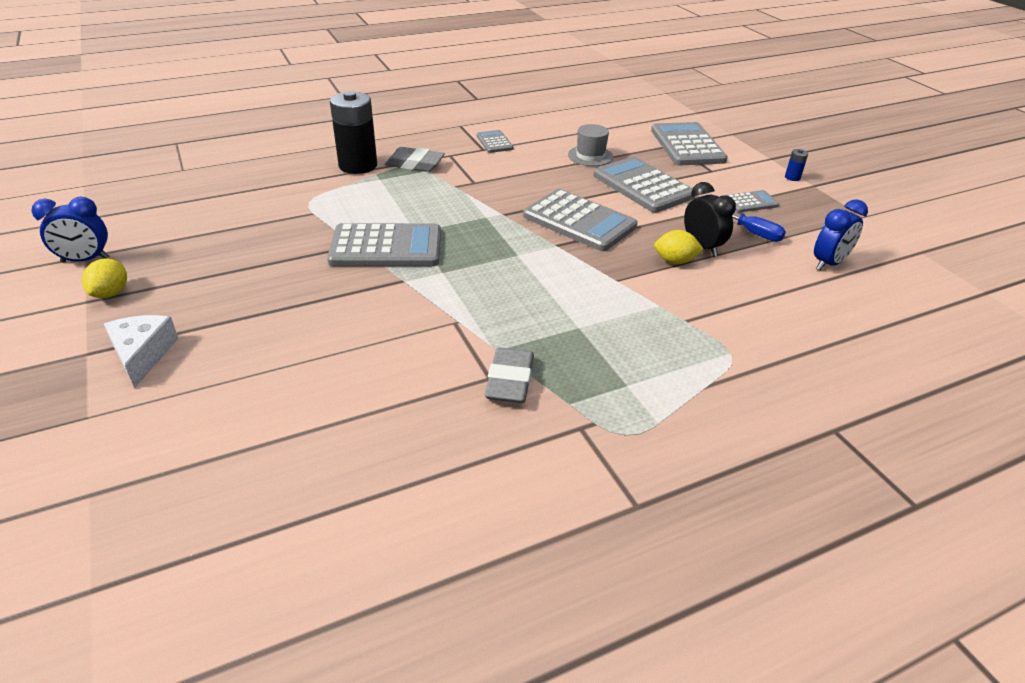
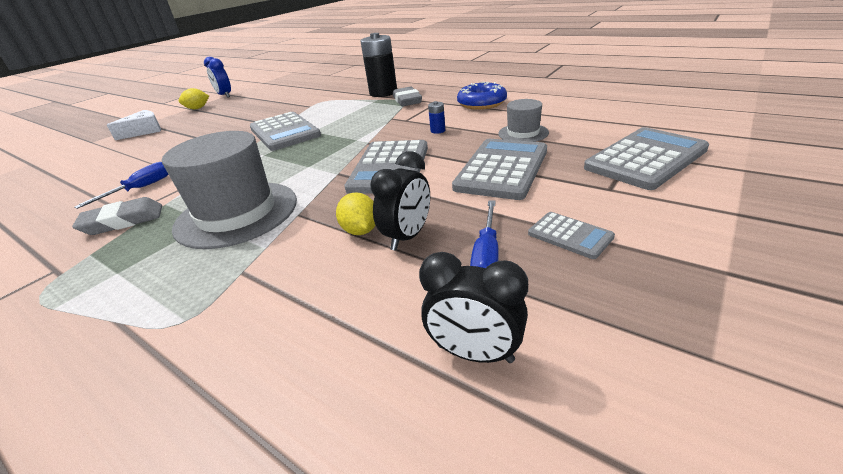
camera: 65 degrees right, 5 degrees down
(422, 366) = (140, 188): none -> blue screwdriver
(494, 142) = (482, 103): grey calculator -> blue donut
(578, 309) = (237, 213): none -> grey hat
(792, 177) = (712, 246): blue battery -> blue battery (438, 130)
(828, 263) = (475, 353): blue clock -> black clock

